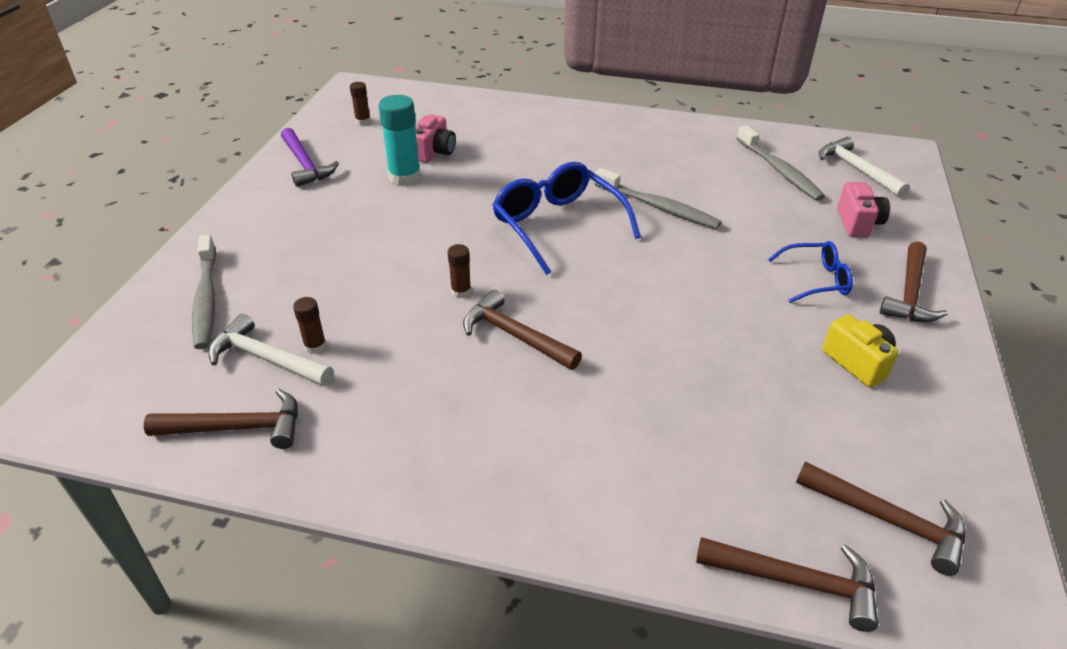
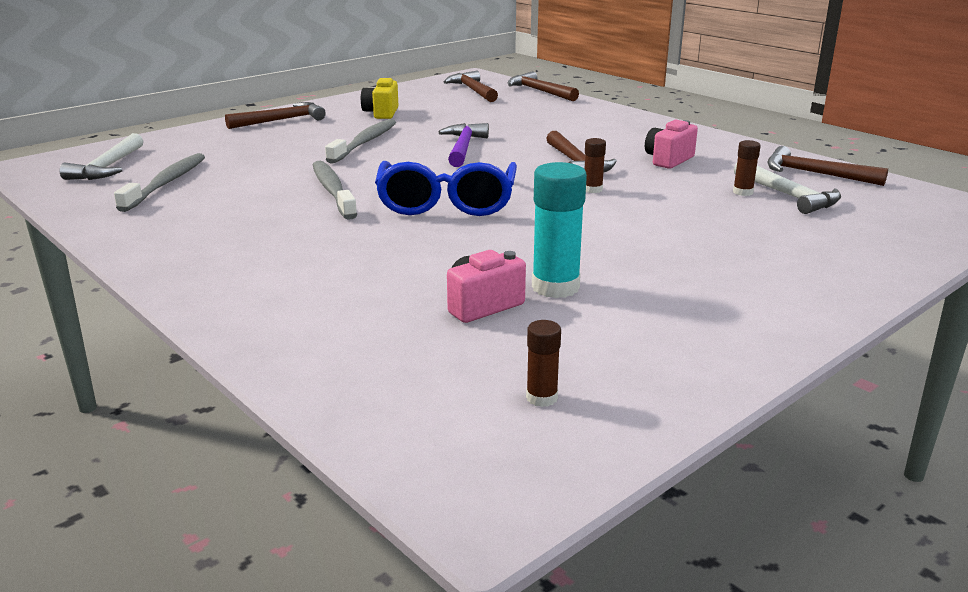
camera: 145 degrees left, 15 degrees down
(206, 299) = (848, 240): grey toothbrush -> grey toothbrush (364, 142)
(305, 164) = (690, 347): purple hammer -> purple hammer (463, 148)
(816, 279) = (320, 136): blue glasses -> none
(858, 223) = (213, 146): pink camera -> pink camera (668, 160)

